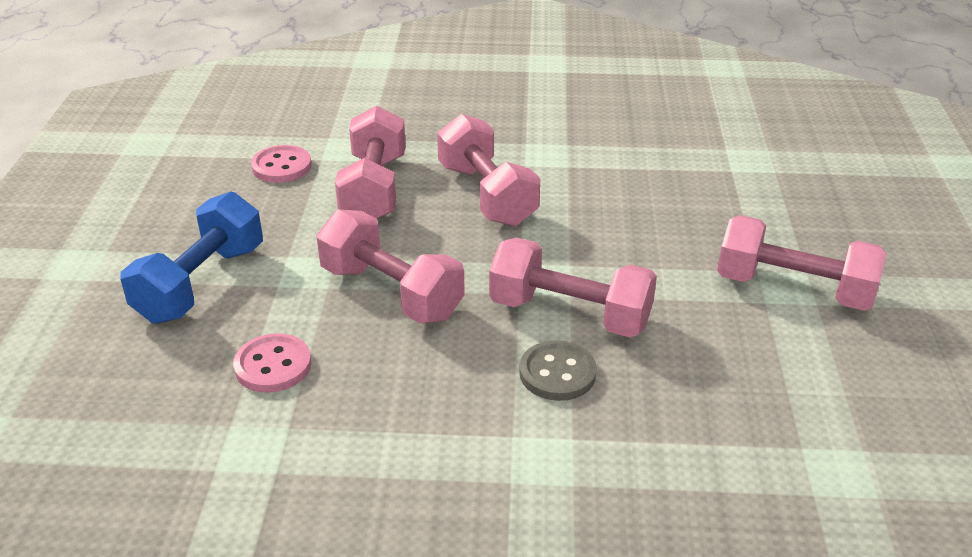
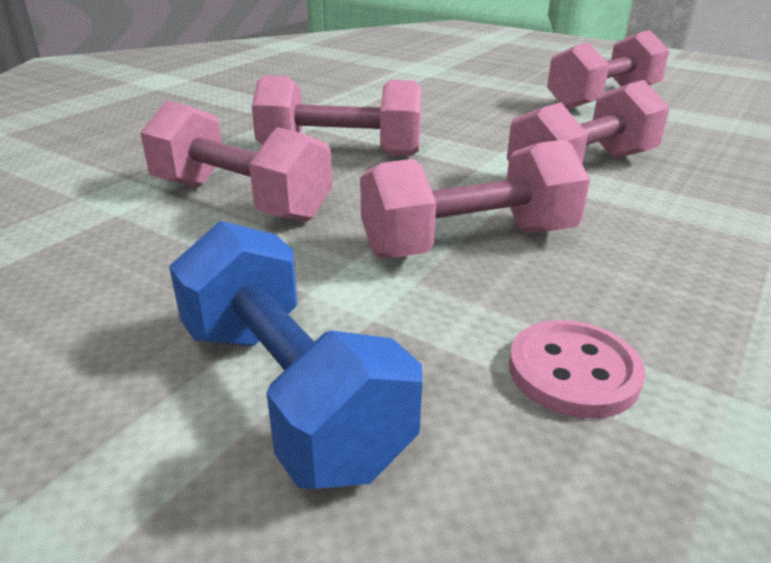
camera: 60 degrees left, 5 degrees down
(281, 166) = (82, 244): pink button -> none
(557, 373) = (675, 198): grey button -> none

